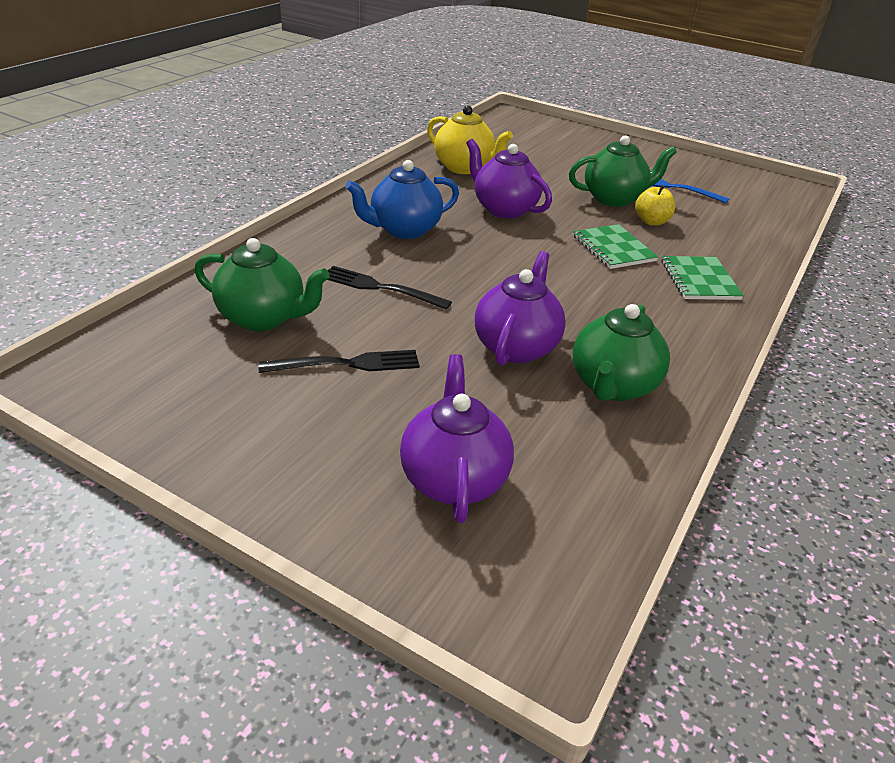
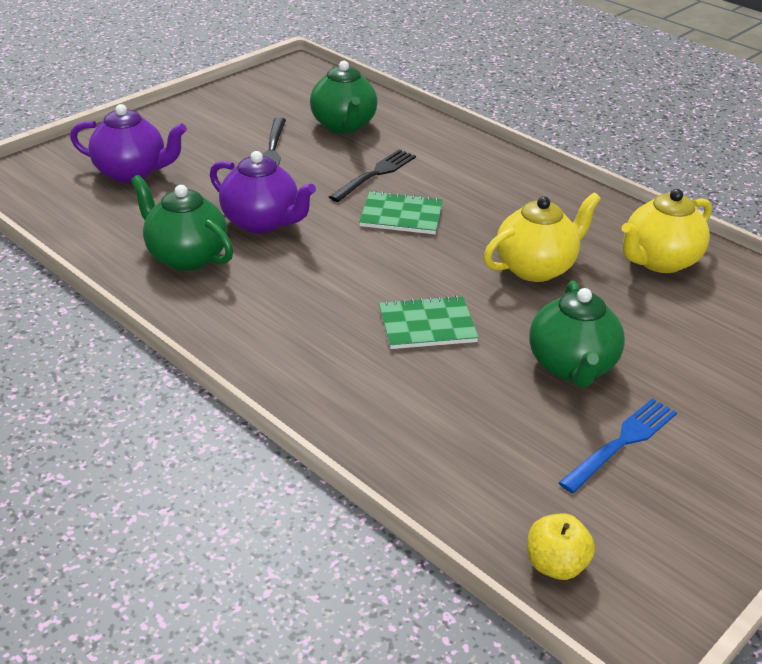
camera: 105 degrees right, 0 degrees up
(264, 318) = (344, 126): green teapot -> green teapot turned 45 degrees counterclockwise
(403, 230) = (485, 198): blue teapot -> none
(503, 209) = (536, 268): purple teapot -> yellow teapot
(651, 221) = (498, 380): yellow apple -> yellow apple (556, 565)
(699, 280) = (339, 370): green notebook -> green notebook (401, 215)

